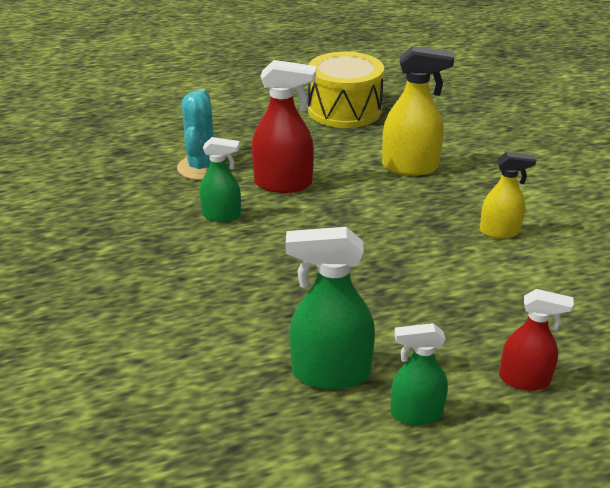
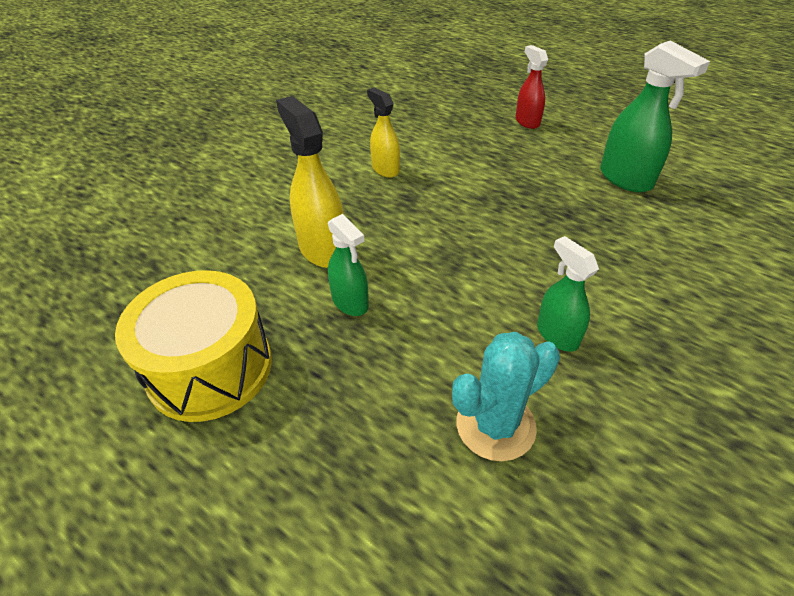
camera: 125 degrees left, 10 degrees up
(283, 184) = (447, 322): red spray bottle -> none
(416, 413) = (604, 142): green spray bottle -> green spray bottle (350, 302)

